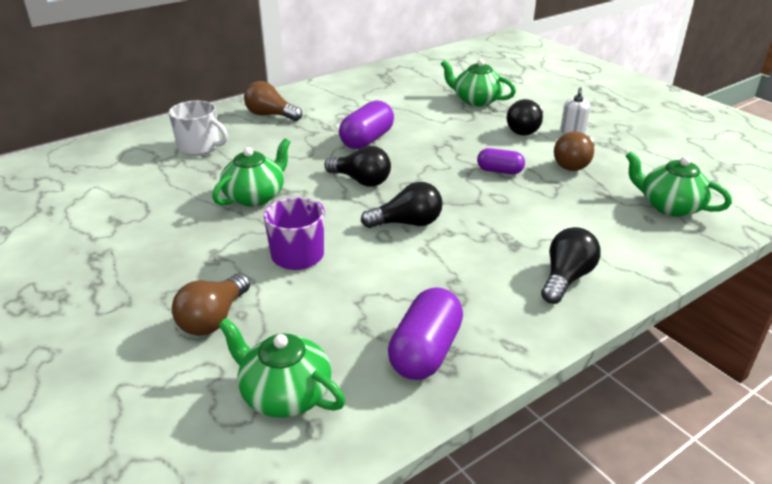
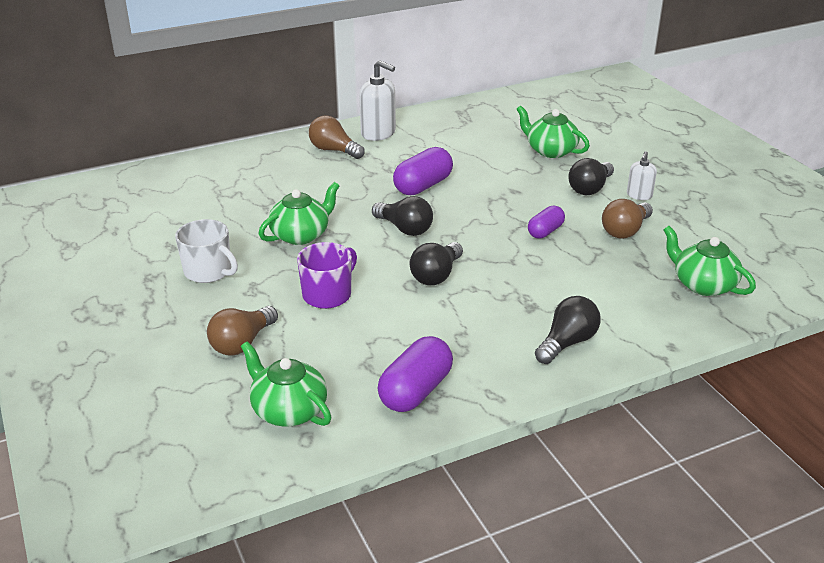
camera: 10 degrees right, 0 degrees up
(199, 146) = (258, 179): white mug -> white mug (208, 271)
(310, 97) = (378, 133): none -> white soap dispenser
(407, 223) = (436, 275): black light bulb -> black light bulb turned 120 degrees clockwise
(499, 171) = (545, 231): purple capsule -> purple capsule turned 75 degrees counterclockwise

